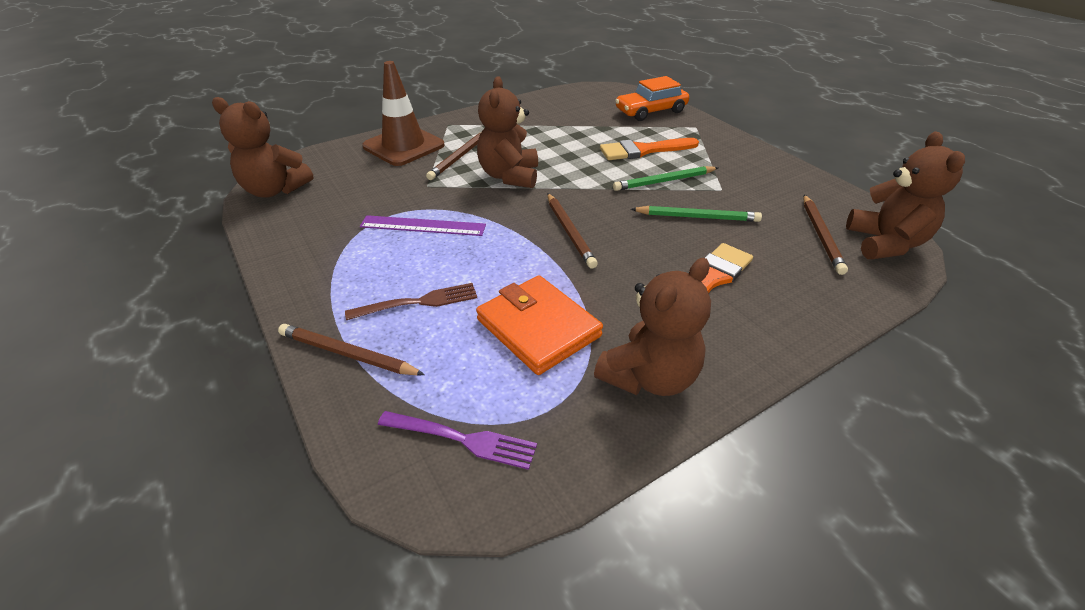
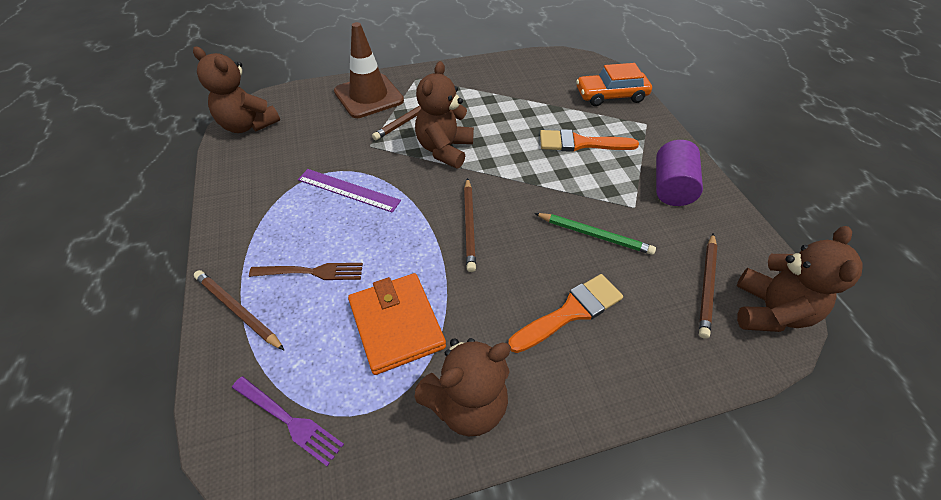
camera: 15 degrees right, 10 degrees up
(664, 181) = (583, 185): green pencil -> none
(745, 169) = (671, 187): none -> purple cylinder

